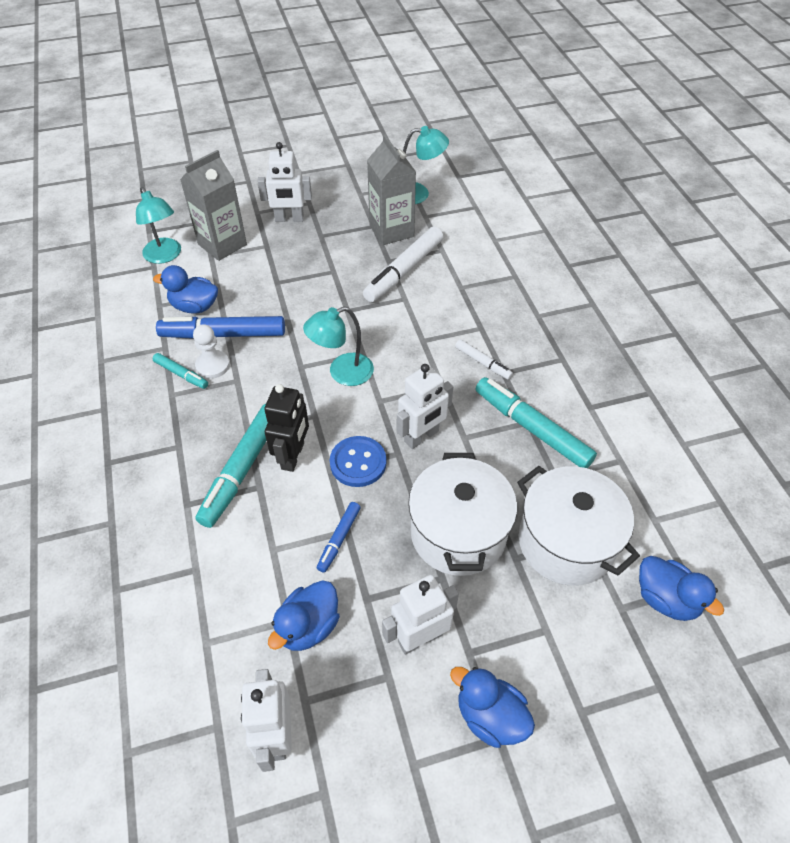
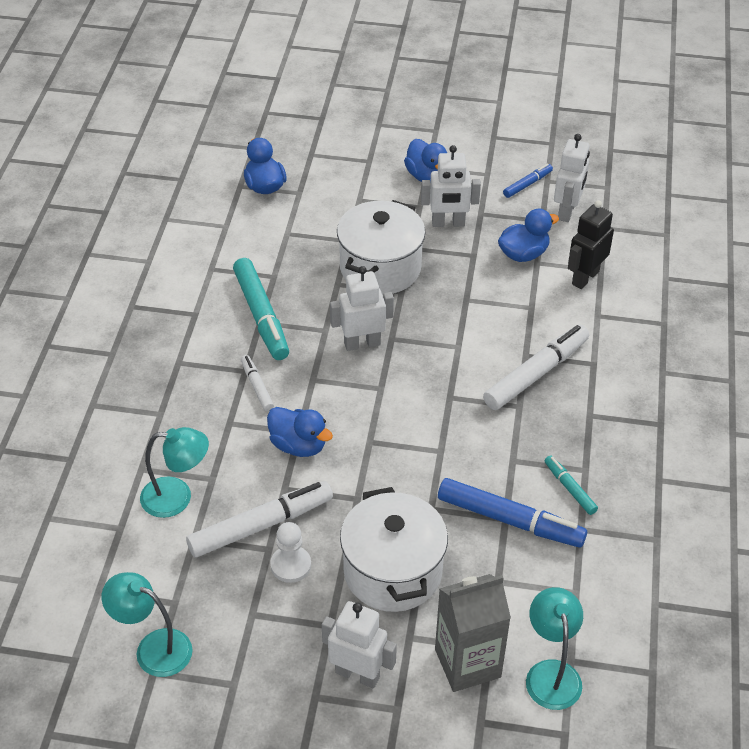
camera: 155 degrees left, 5 degrees down
(194, 307) = (532, 572): blue duck -> blue duck (298, 445)
(213, 365) = (533, 486): white pawn -> white pawn (291, 565)
(242, 469) = (536, 374): turquoise marker -> white marker
(293, 456) = (485, 368): black robot -> black robot (585, 277)
(339, 539) = (475, 296): blue marker -> blue marker (527, 184)
(342, 373) = (401, 428): turquoise lamp -> turquoise lamp (177, 497)
(358, 463) = (431, 343): blue button -> none
(391, 231) = (235, 595): grey carton -> none
(566, 542) = (304, 236): white pot -> white pot (392, 571)

